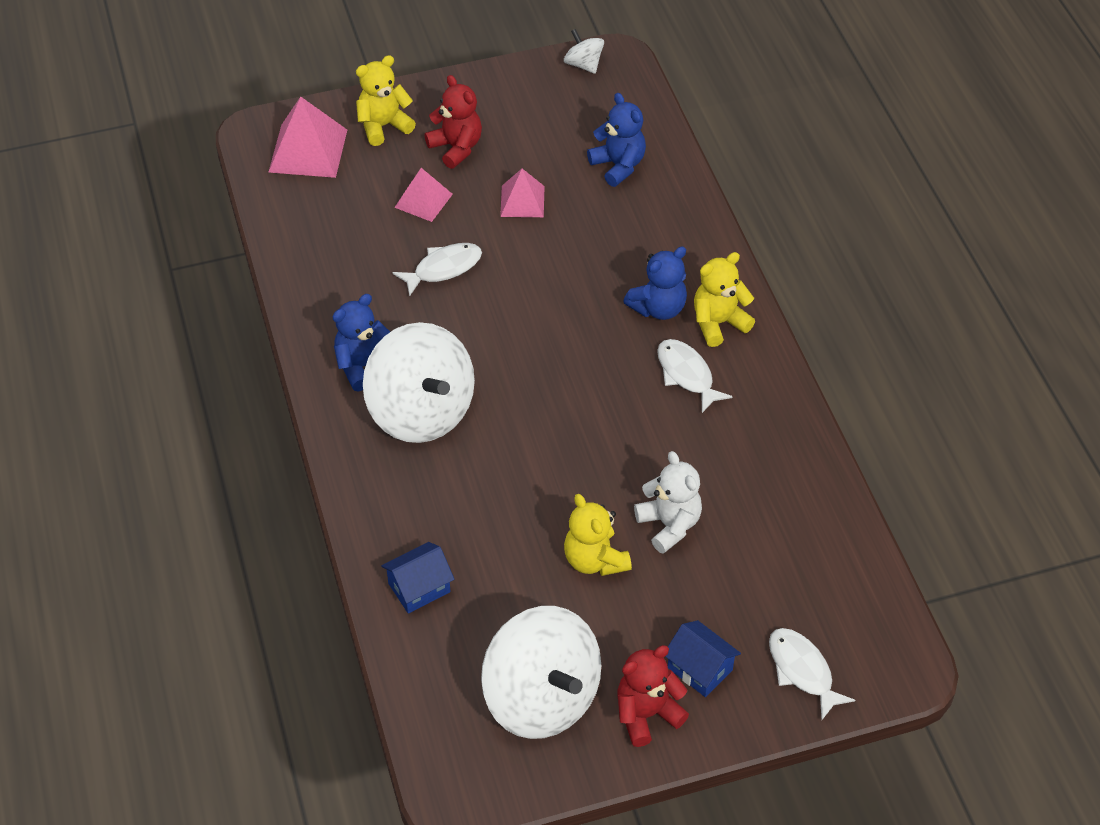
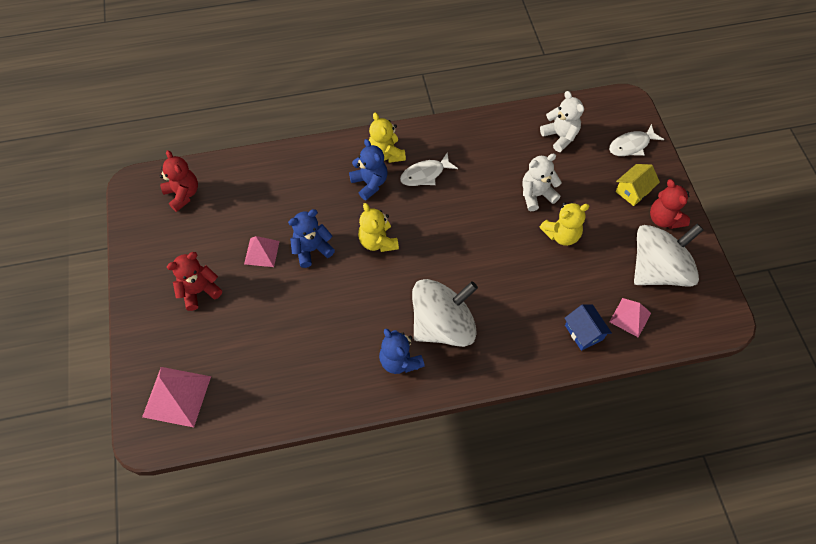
camera: 85 degrees left, 10 degrees up
(383, 126) = (164, 340): yellow teddy bear -> yellow teddy bear (378, 241)
(423, 200) = (248, 315): pink pyramid -> pink pyramid (630, 317)
(443, 268) = (316, 305): white fish -> none
(583, 64) = (136, 204): white spinning top -> none
(607, 107) = (183, 194): none -> red teddy bear
(618, 166) = (240, 193): blue teddy bear -> blue teddy bear (312, 249)
(700, 669) = (633, 191): blue house -> yellow house
(801, 559) = (560, 136): none -> white teddy bear

